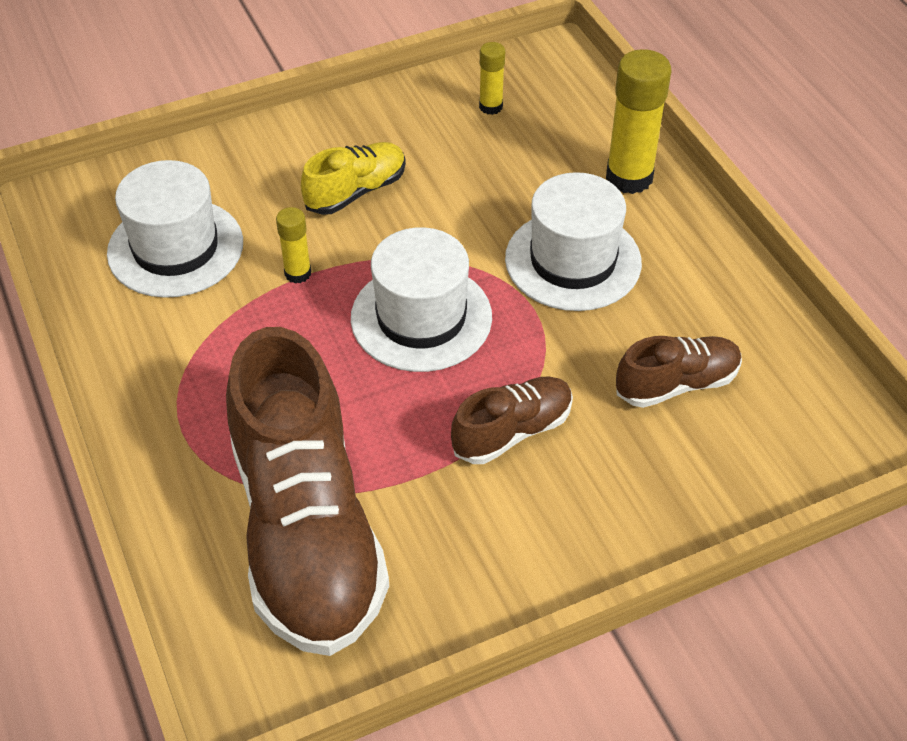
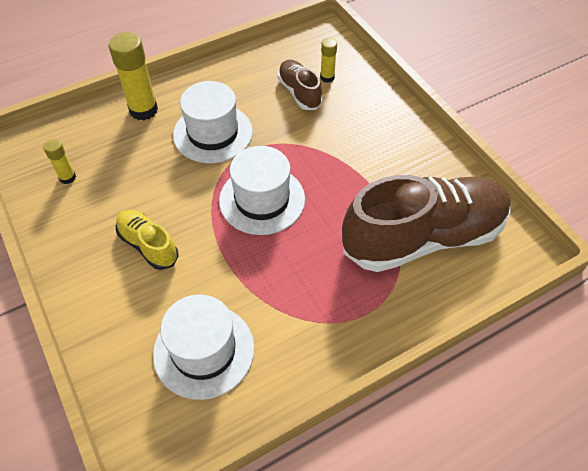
camera: 95 degrees left, 5 degrees up
(298, 273) = (227, 269): yellow glue stick -> yellow glue stick (327, 77)
(512, 431) = (340, 154): brown shoe -> none

